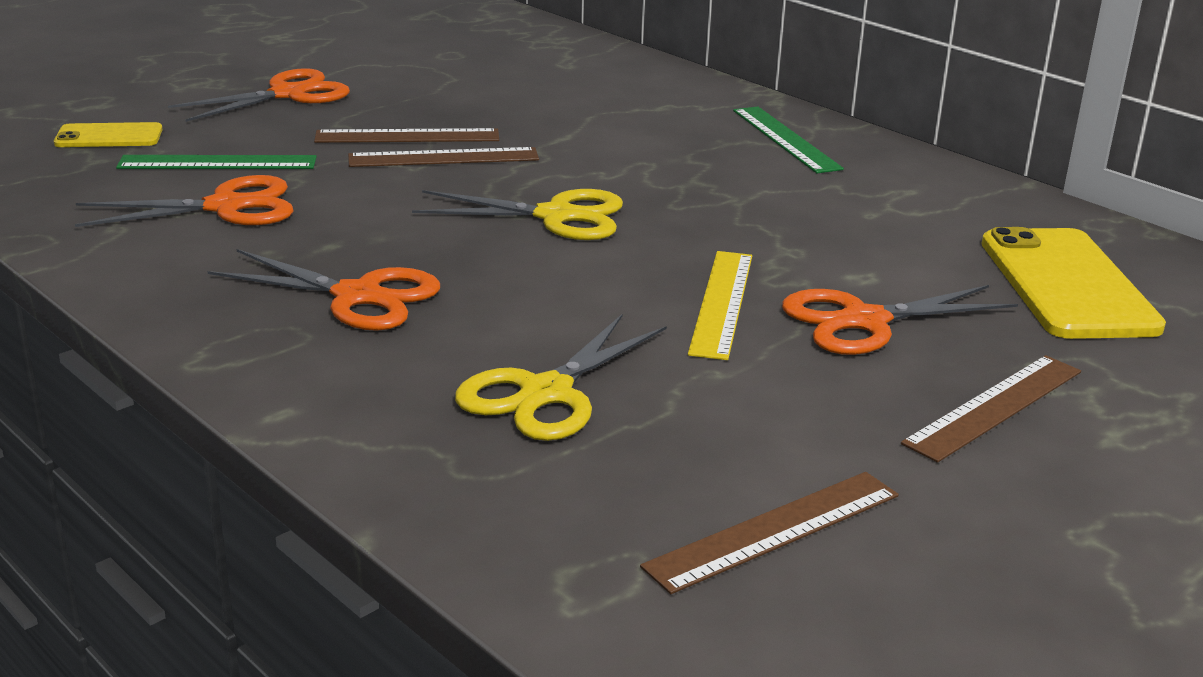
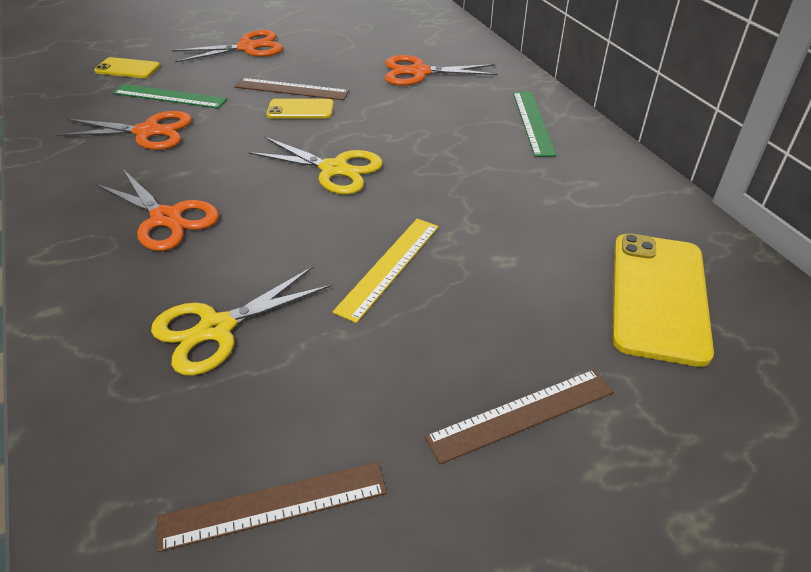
camera: 20 degrees right, 15 degrees up
(443, 158) = (300, 109): brown ruler -> yellow phone
(864, 321) = (477, 304): orange scissors -> orange scissors (419, 72)

